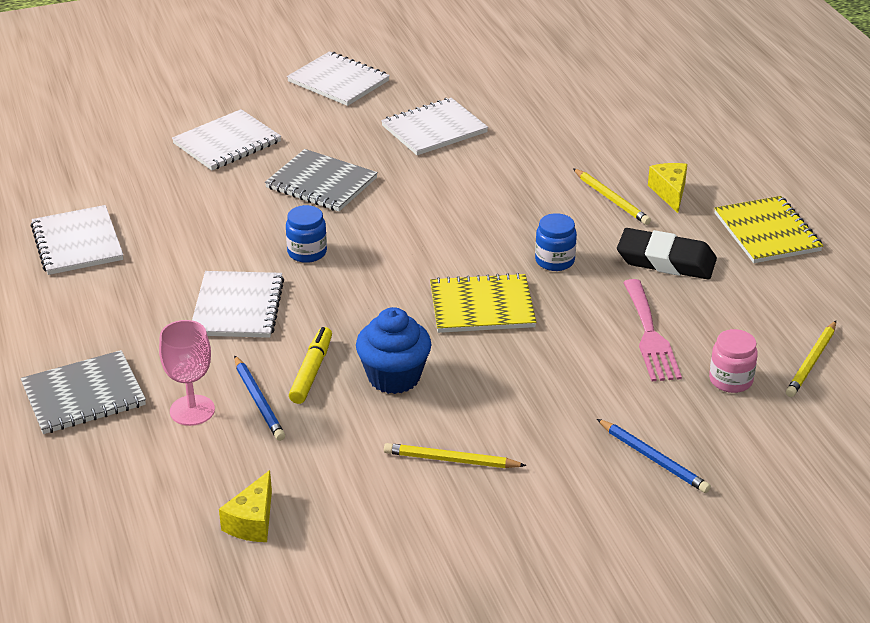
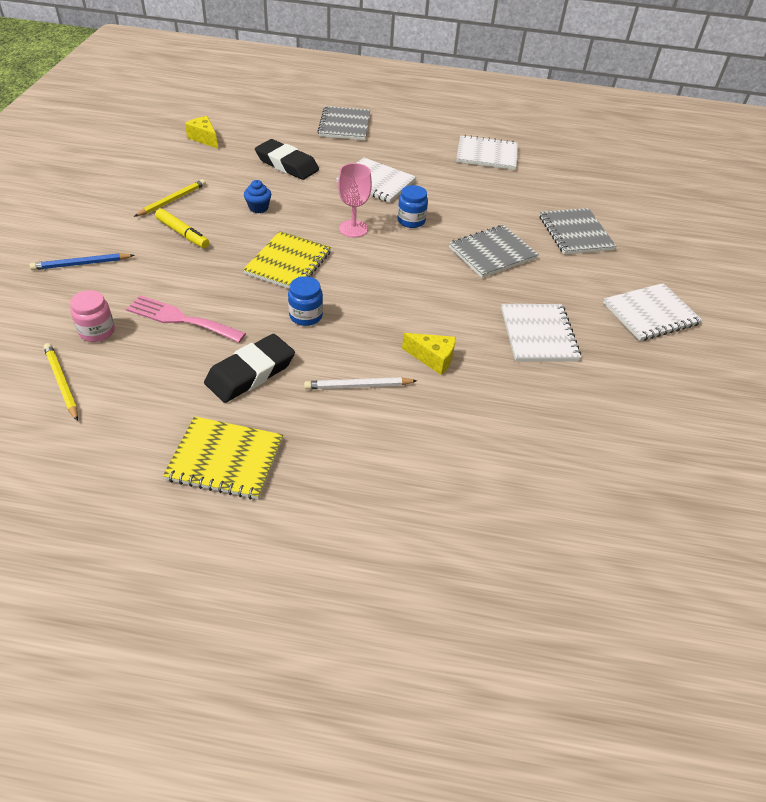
camera: 115 degrees right, 10 degrees up
(192, 410) = (301, 146): pink goblet -> pink goblet (353, 229)
(227, 143) = (575, 233): white notebook -> grey notebook
(258, 401) = (287, 164): blue pencil -> black eraser
(312, 371) = (293, 186): yellow marker -> yellow marker (182, 234)
(394, 377) = (258, 208): blue cupcake -> blue cupcake, size x0.56
(611, 199) = (358, 386): yellow pencil -> white pencil
(669, 193) = (337, 428): yellow cheese -> yellow cheese (433, 358)

